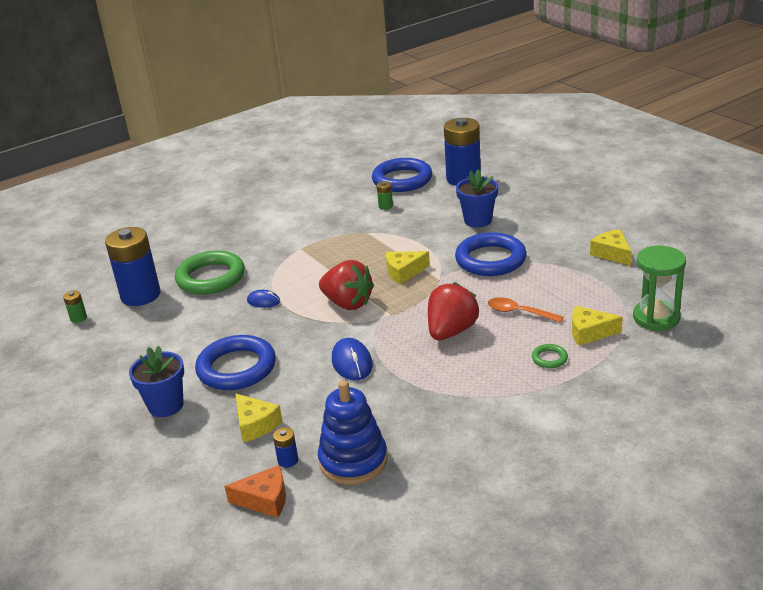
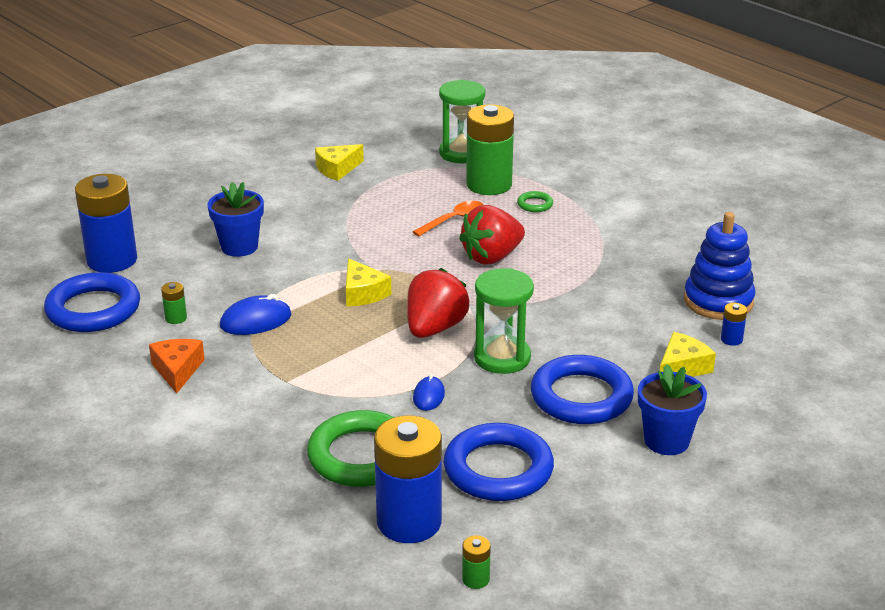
camera: 100 degrees left, 0 degrees up
(265, 500) = (791, 346): orange cheese -> orange cheese (177, 370)
(299, 333) = (502, 358): none -> green hourglass
(352, 362) = (558, 315): blue mouse -> blue mouse (256, 321)
(451, 331) = (492, 257): red strawberry -> red strawberry turned 60 degrees counterclockwise
(490, 259) = (340, 237): blue ring -> blue ring (498, 469)
(519, 312) = (453, 220): orange spoon -> orange spoon turned 150 degrees counterclockwise
(589, 332) = (489, 184): yellow cheese -> green battery

